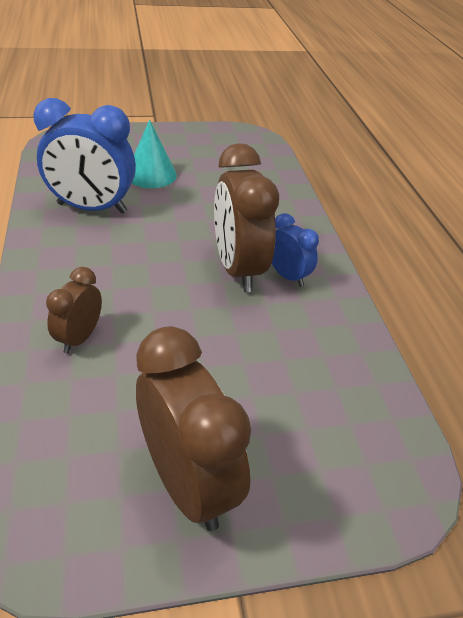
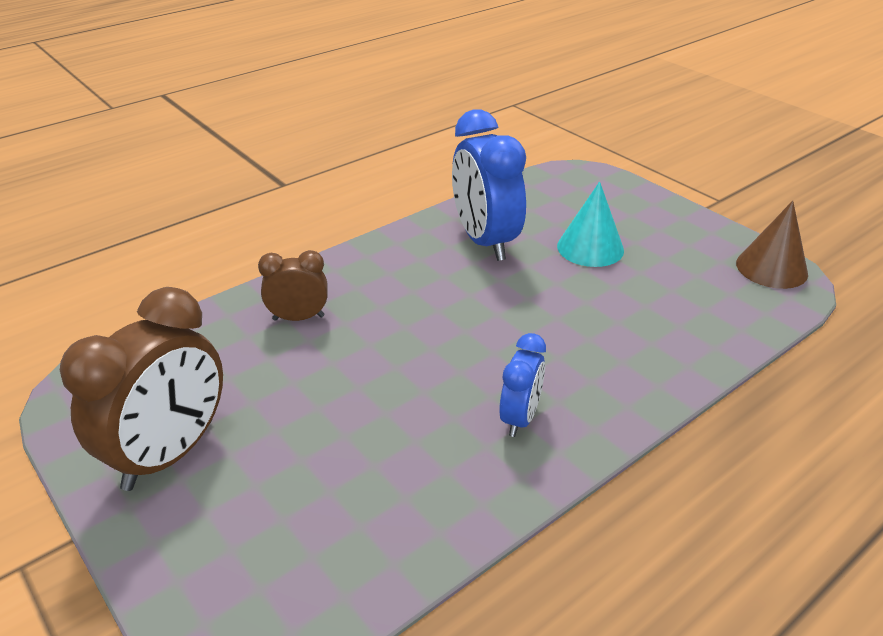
camera: 65 degrees right, 5 degrees down
(236, 134) = (771, 268): none -> brown cone
(238, 269) = (491, 374): brown clock -> none

